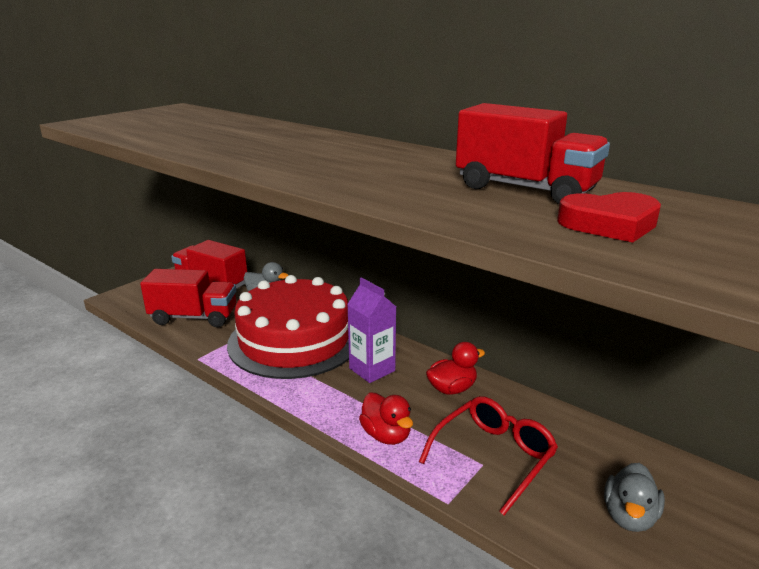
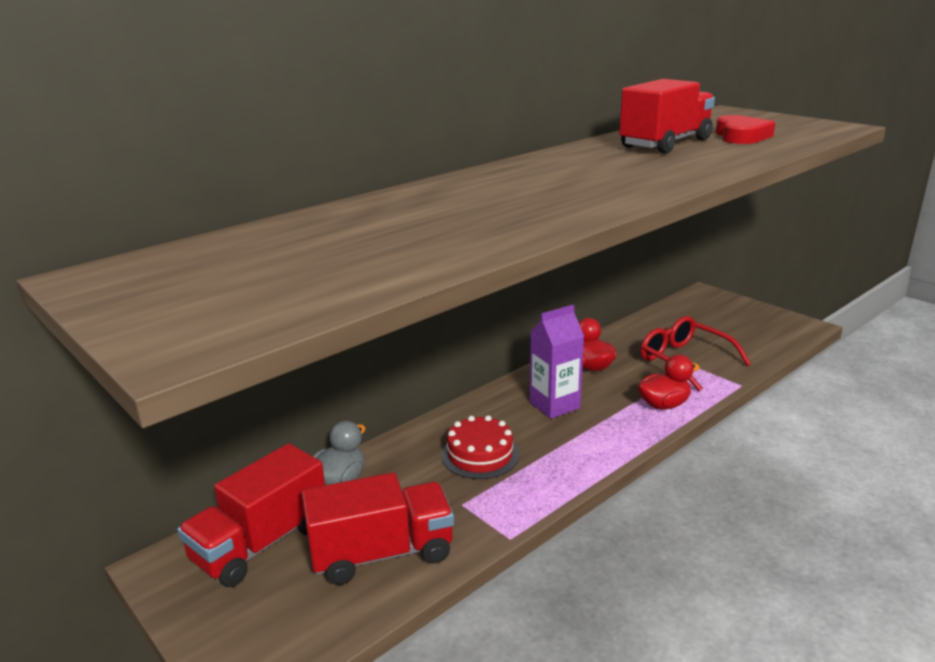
camera: 80 degrees left, 0 degrees up
(194, 317) = (382, 553): red truck -> red truck turned 60 degrees clockwise
(294, 340) = (480, 455): red cake -> red cake, size x0.45
(629, 516) = (735, 326): grey duck -> none

